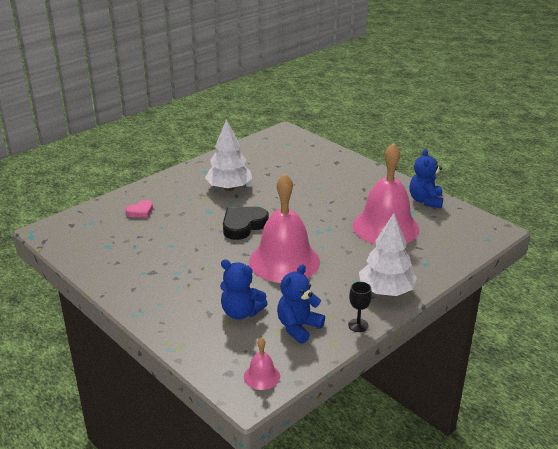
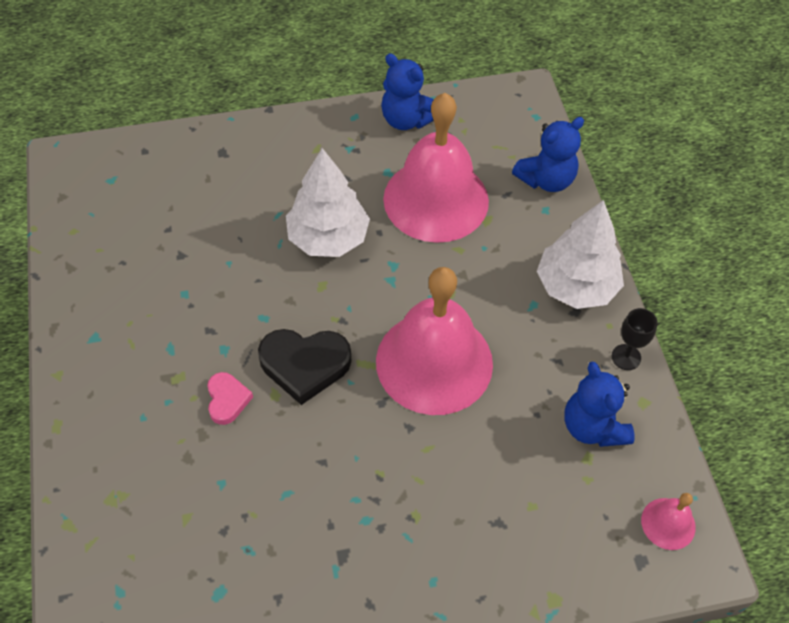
camera: 60 degrees left, 25 degrees up
(140, 211) = (147, 495): pink heart -> pink heart (227, 400)
(229, 188) = (180, 329): white tree -> white tree (328, 238)
(241, 312) = (521, 480): blue teddy bear -> blue teddy bear (546, 180)
(243, 225) = (305, 365): black heart -> black heart turned 75 degrees counterclockwise

